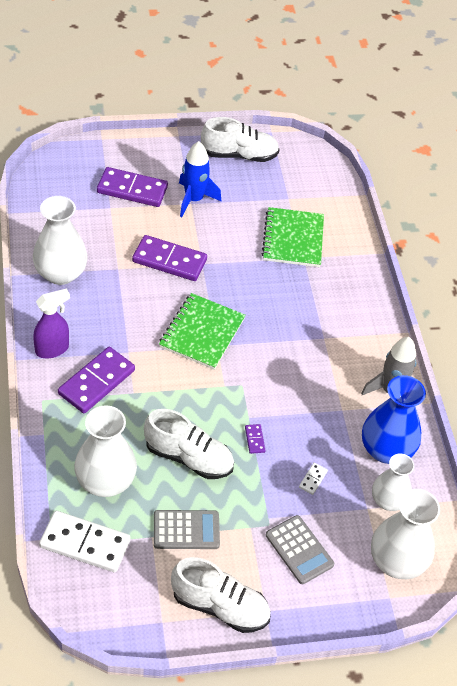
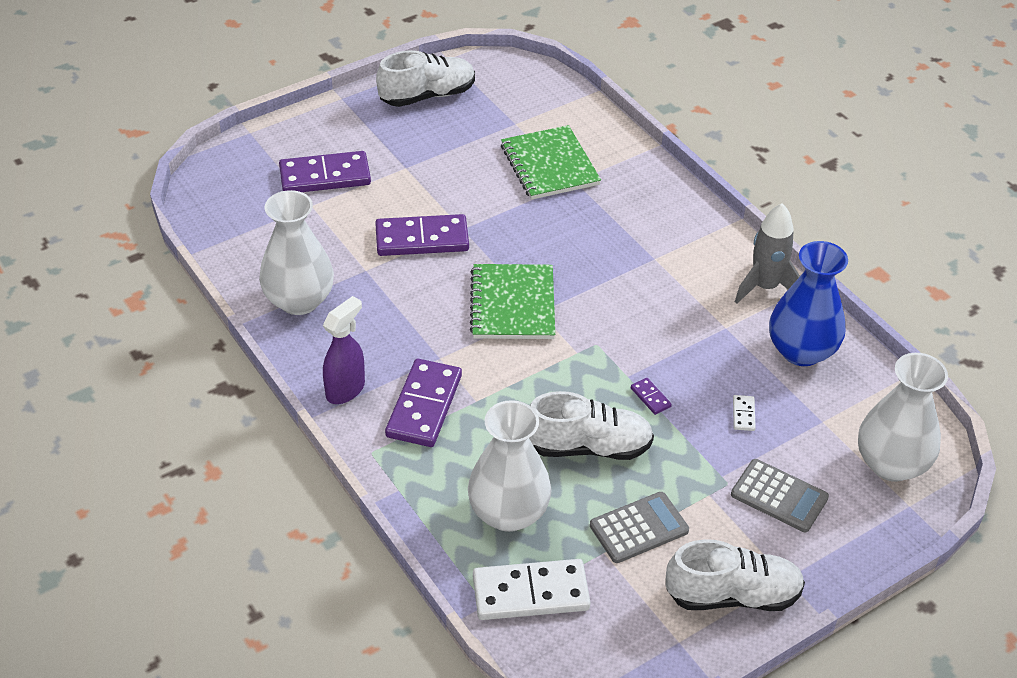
camera: 20 degrees left, 5 degrees down
(194, 200) = (406, 162): blue rocket -> none
(388, 500) = (839, 403): white vase -> none

